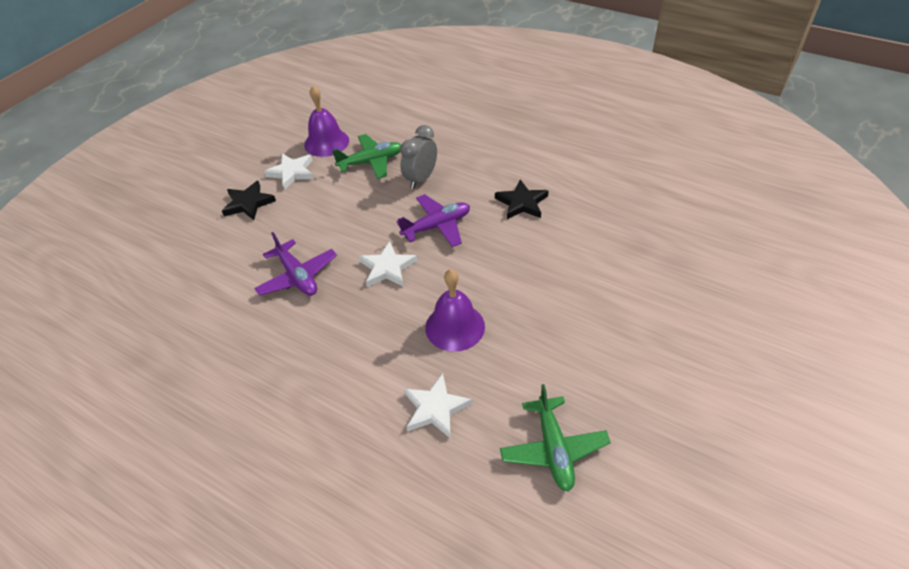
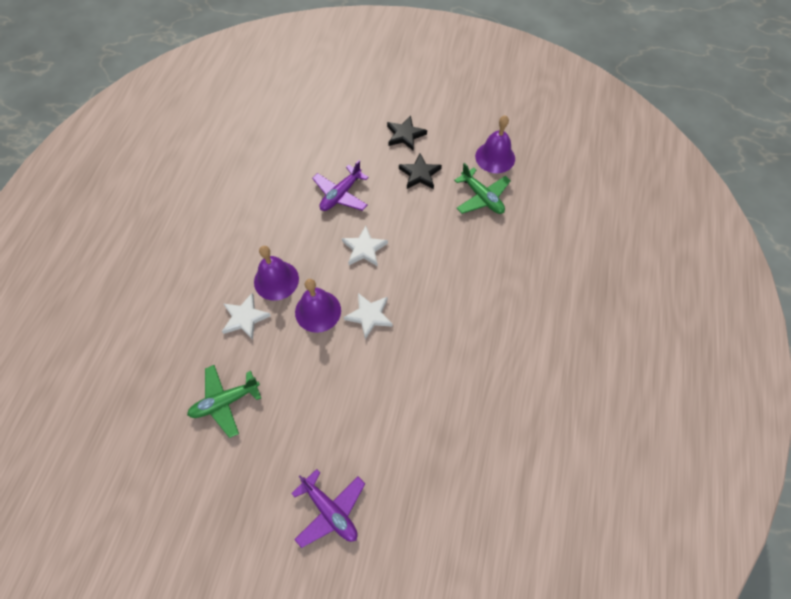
camera: 70 degrees right, 15 degrees up
(292, 172) = (449, 148): white star -> white star (369, 316)
(392, 364) = (276, 280): none -> purple bell
(421, 179) = (473, 241): grey clock -> none
(437, 226) = (419, 269): purple plane -> purple plane (330, 510)
(521, 203) = (469, 327): black star -> black star (420, 174)

